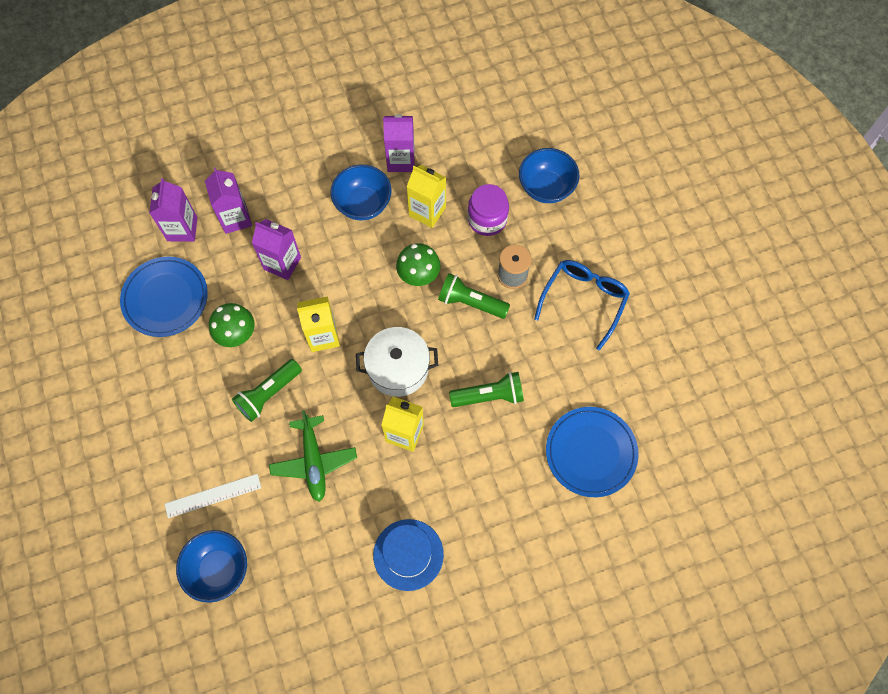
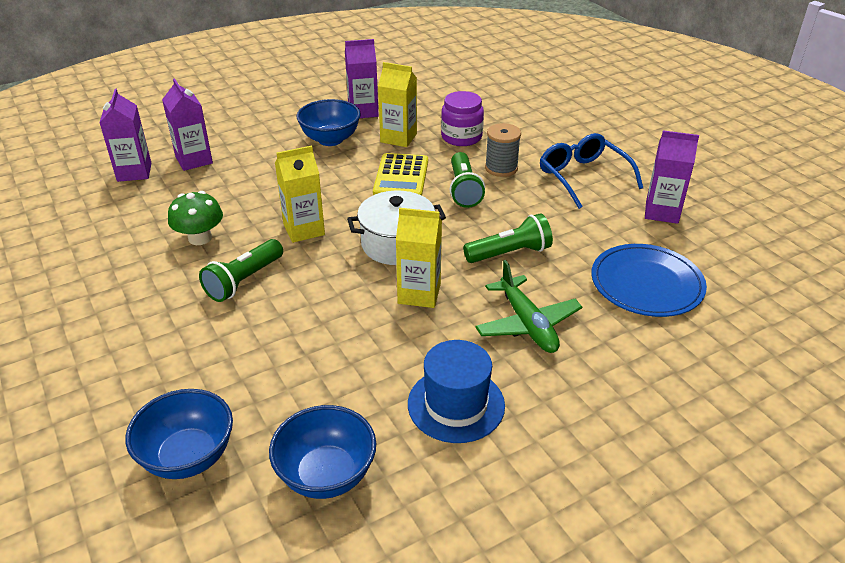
camera: 10 degrees left, 30 degrees down
(165, 298) = (114, 221): blue plate -> none
(213, 495) = (177, 380): white ruler -> none
(282, 263) = (249, 184): purple carton -> purple carton (661, 212)
(314, 461) = (310, 331): green plane -> green plane (527, 324)
(418, 274) = (401, 177): green mushroom -> yellow calculator
(470, 302) = (463, 190): green flashlight -> green flashlight turned 105 degrees counterclockwise
(546, 187) = (512, 114): blue bowl -> blue bowl (326, 475)
(584, 300) = (583, 177): blue glasses -> blue glasses turned 45 degrees counterclockwise

